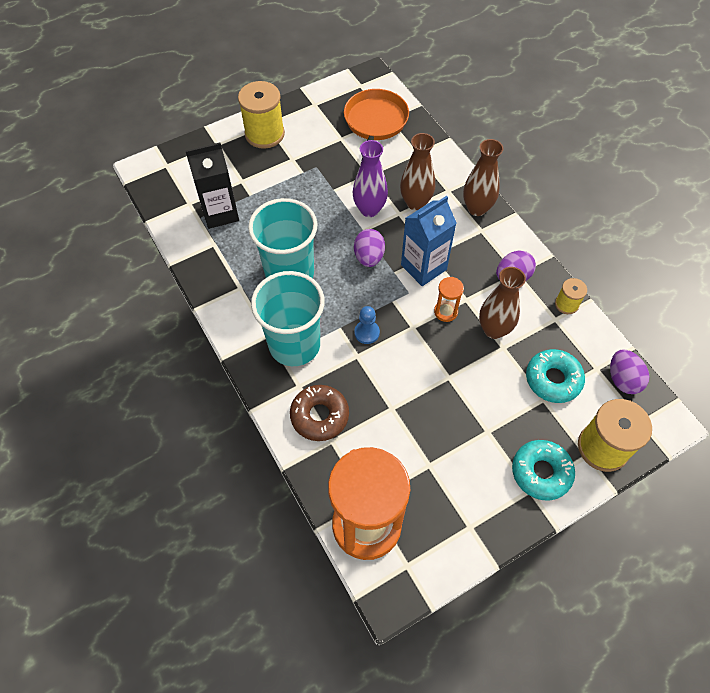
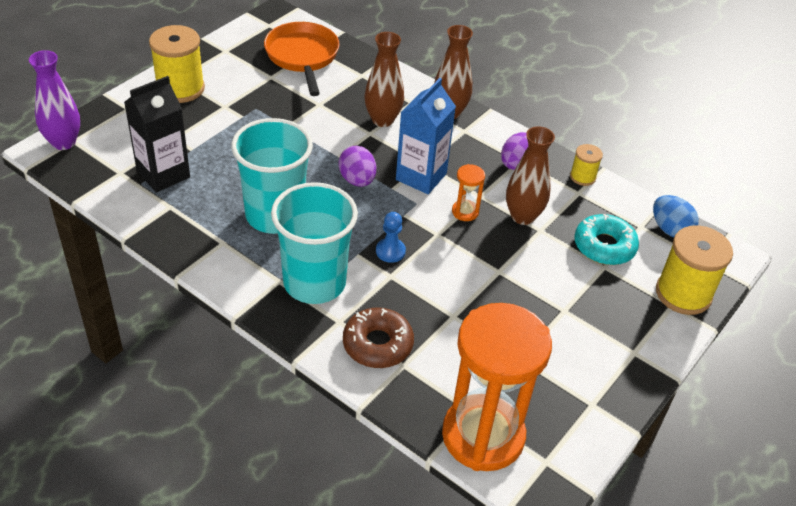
camera: 25 degrees left, 15 degrees down
(369, 209) = (335, 136): purple vase -> purple vase (63, 142)
(541, 472) = (636, 333): turquoise donut -> none
(622, 379) = (670, 229): purple egg -> blue egg

